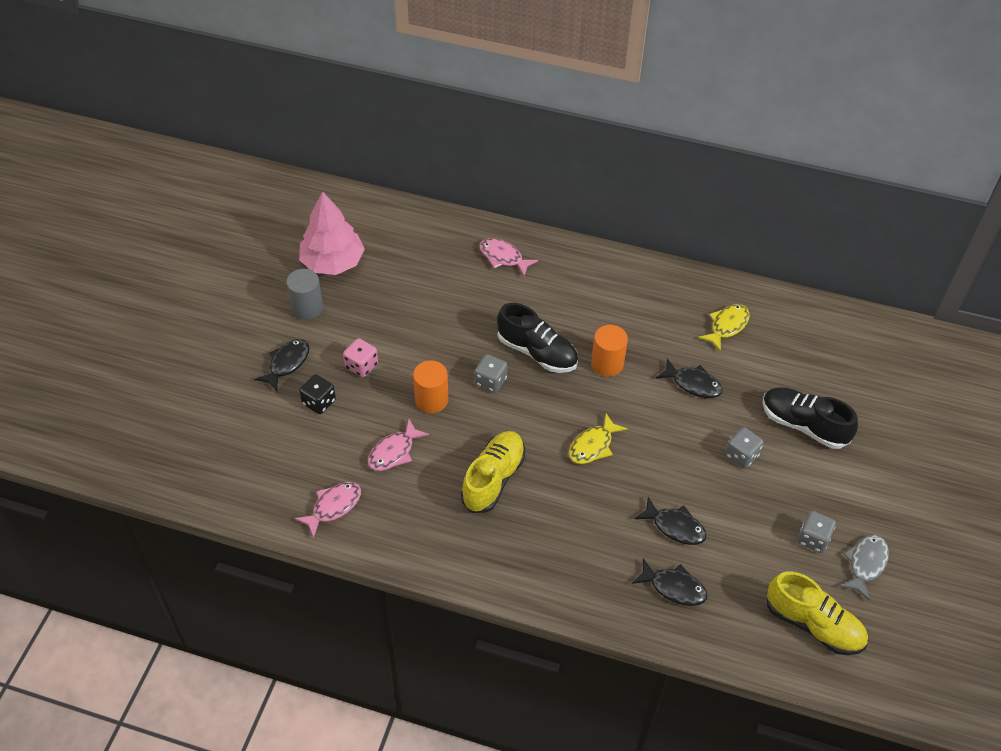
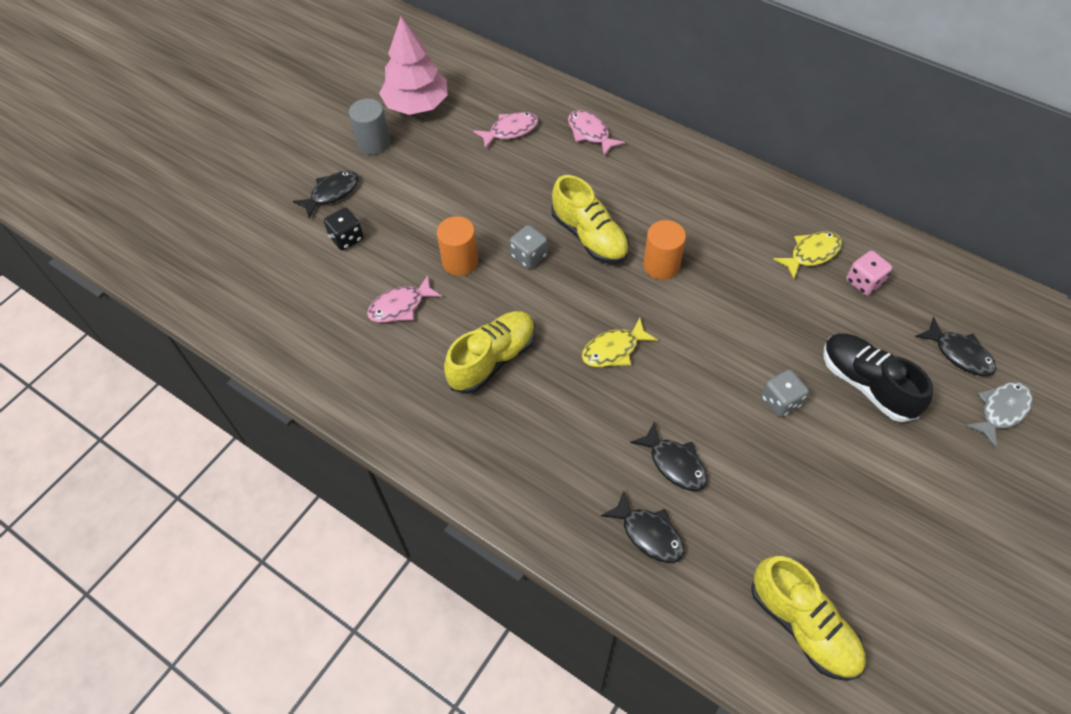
camera: 20 degrees right, 5 degrees up
(333, 507) = (317, 348): pink fish -> pink fish (510, 130)
(361, 366) = (403, 211): pink dice -> pink dice (864, 282)
(537, 352) = (589, 237): black shoe -> yellow shoe
(693, 384) = (750, 308): black fish -> black fish (959, 353)
(813, 539) = (835, 521): grey dice -> none
(865, 564) = (892, 569): grey fish -> grey fish (1001, 411)

